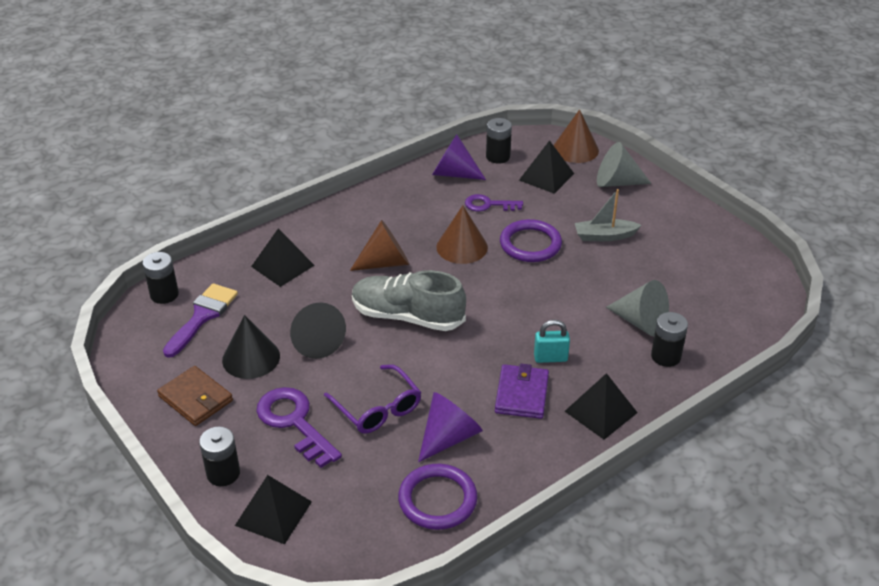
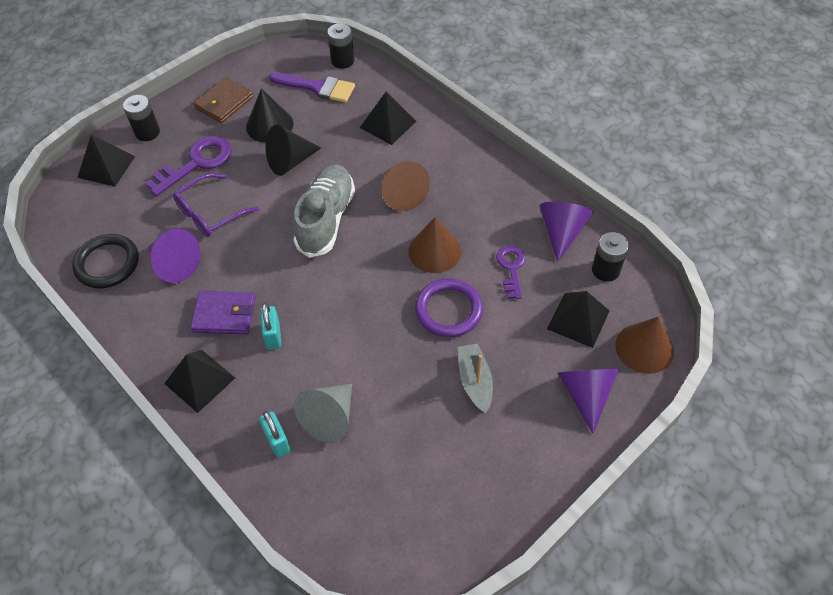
camera: 85 degrees right, 15 degrees up
(437, 500) = (107, 263): purple ring -> black ring
(617, 182) = (585, 394): grey cone -> purple cone
(666, 356) = (277, 441): black battery -> turquoise padlock

